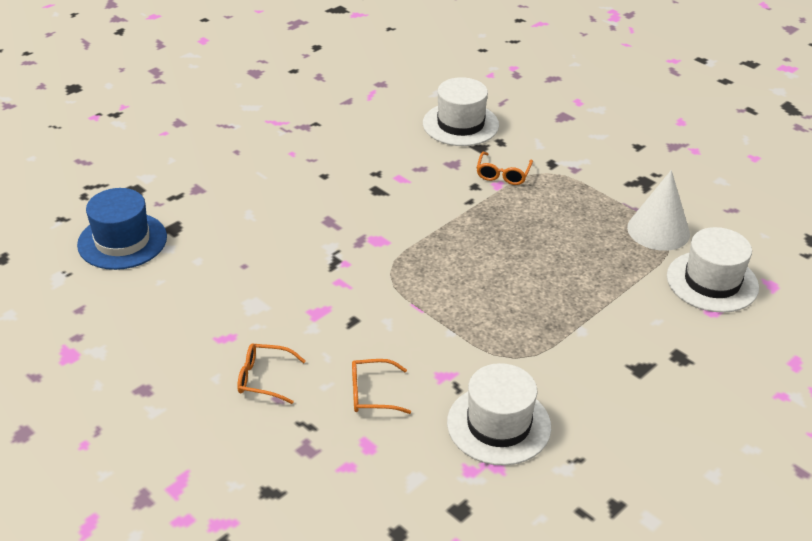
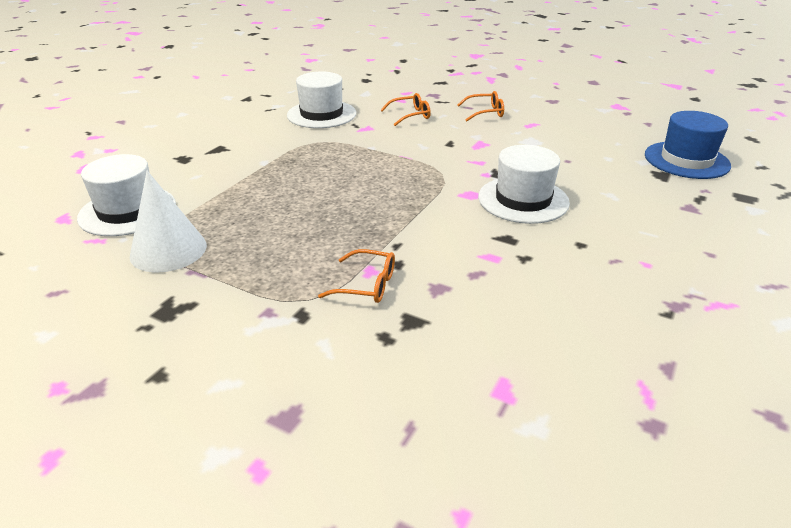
camera: 165 degrees right, 5 degrees down
(460, 124) = (460, 358): white hat -> white hat (523, 200)
(503, 174) = (367, 285): orange glasses -> orange glasses turned 105 degrees clockwise

